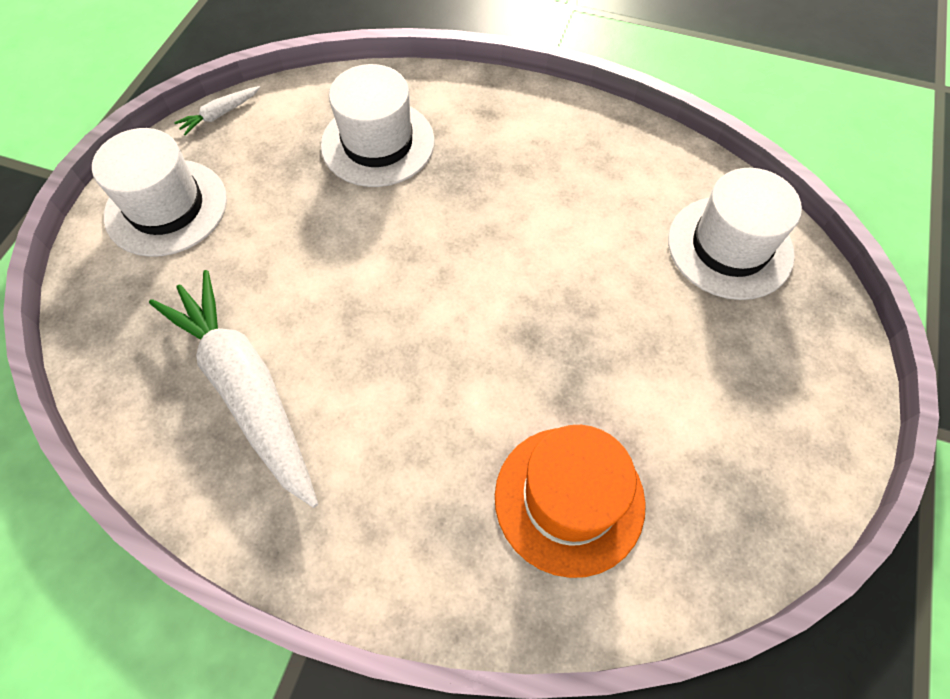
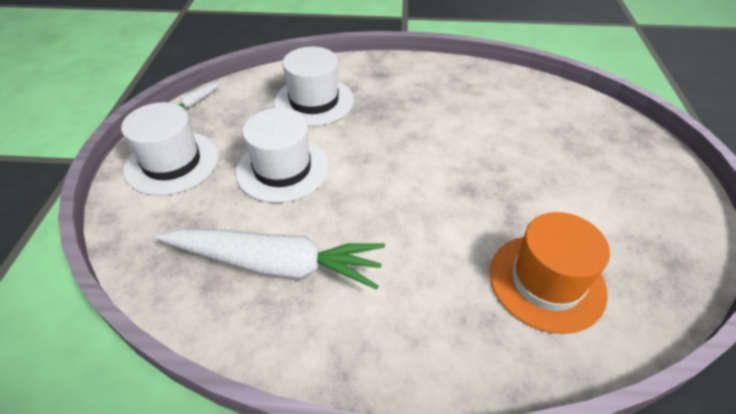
camera: 15 degrees left, 15 degrees down
(246, 389) = (276, 265): white carrot -> white carrot turned 150 degrees clockwise
(730, 247) = (567, 117): white hat -> white hat (282, 169)

